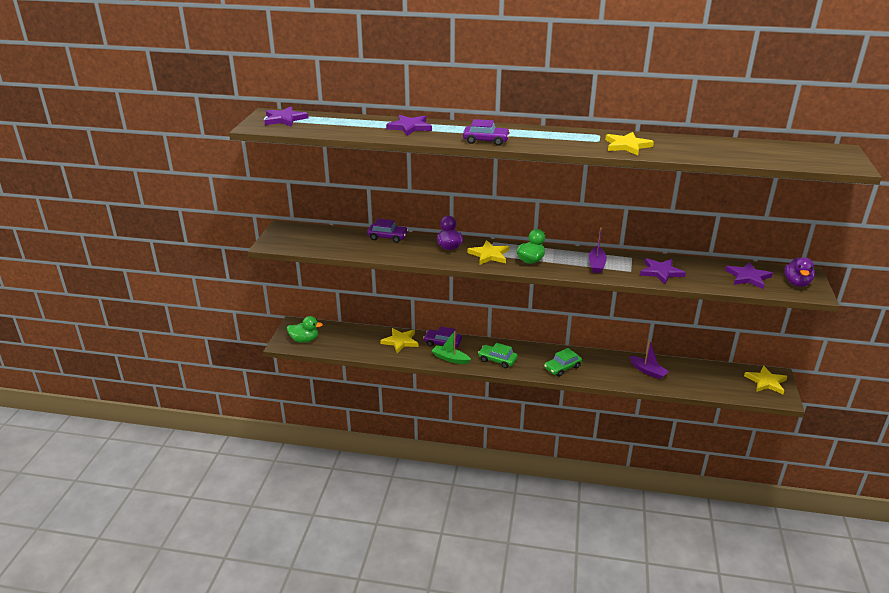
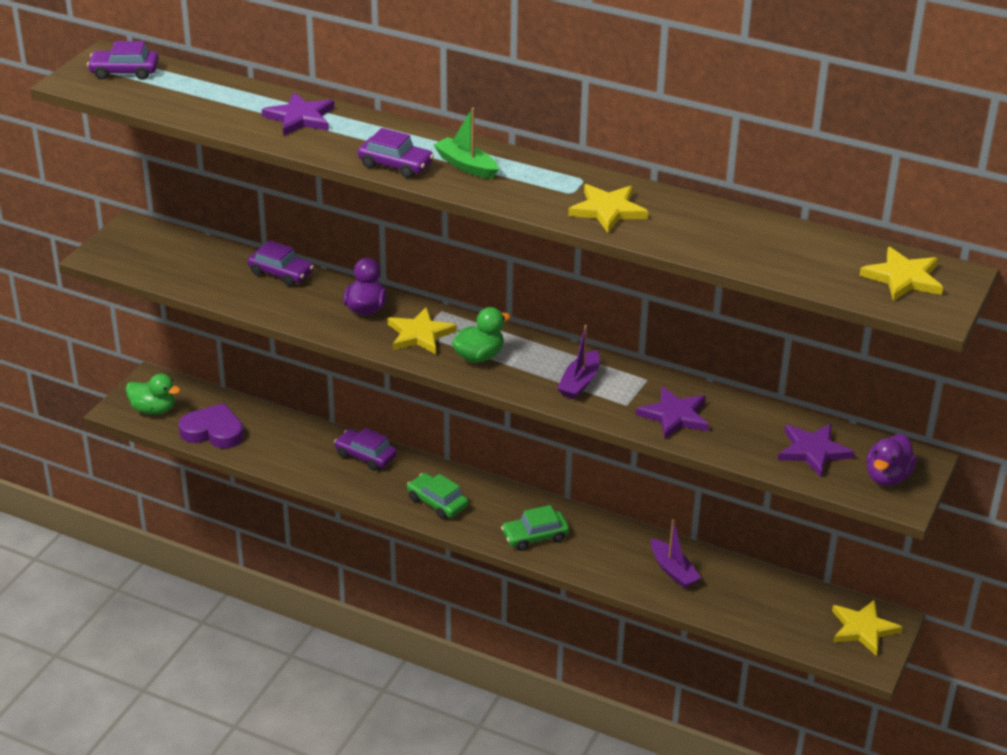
camera: 15 degrees right, 5 degrees up
(284, 119) = (124, 72): purple star -> purple car
(346, 345) = (213, 431): none -> purple heart
(400, 341) = (300, 440): yellow star -> yellow star (903, 278)
(450, 358) = (363, 485): green boat -> green boat (466, 166)

